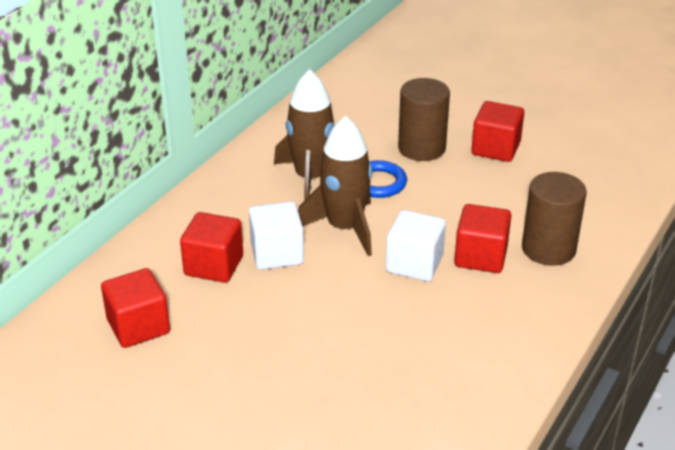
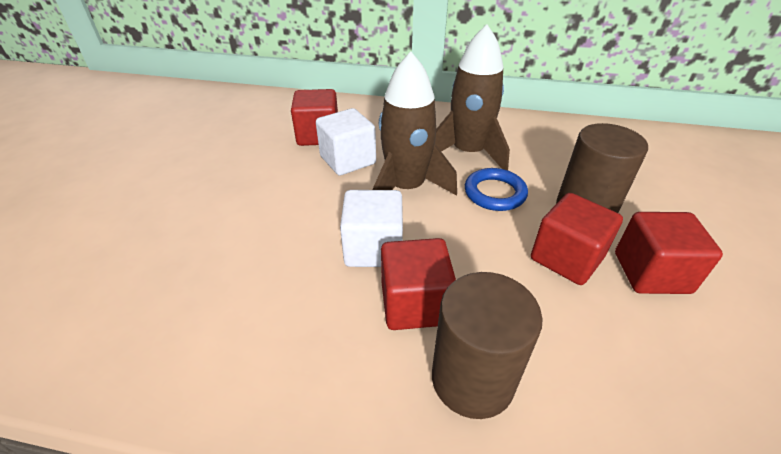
camera: 70 degrees right, 5 degrees up
(138, 326) = (237, 123): red cube -> red cube (566, 258)

